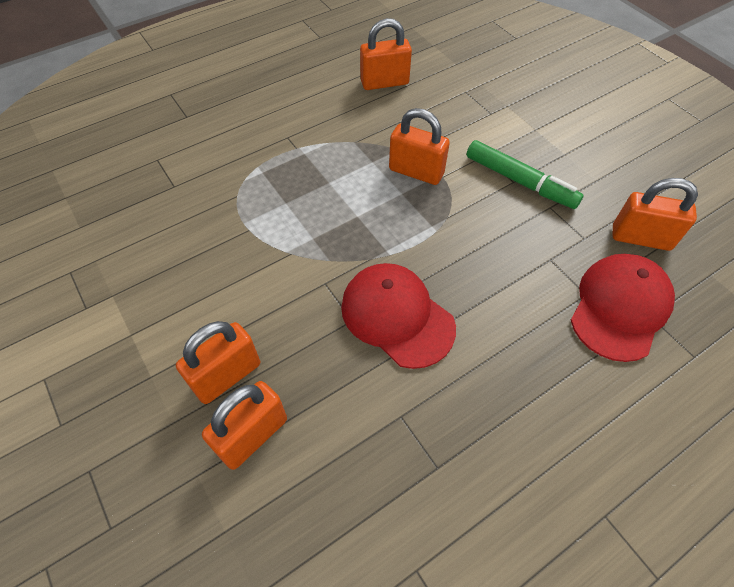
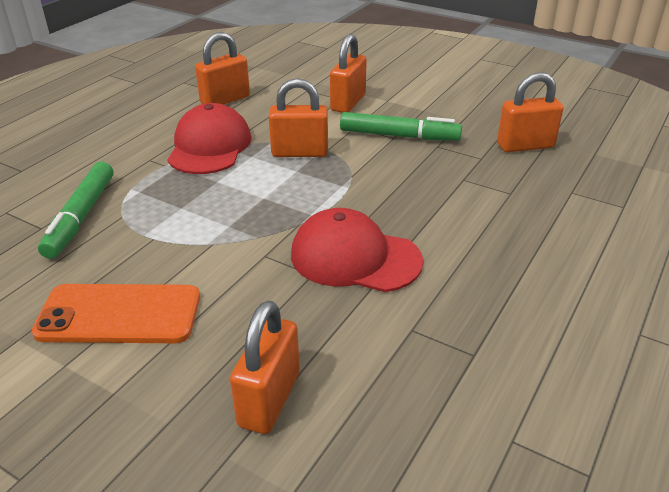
camera: 25 degrees left, 20 degrees down
(188, 301) = (119, 314): none -> orange phone
(206, 185) = (81, 217): none -> green marker
(227, 376) = (206, 360): orange padlock -> orange padlock (348, 103)
(619, 308) = (543, 193): red cap -> red cap (209, 146)

